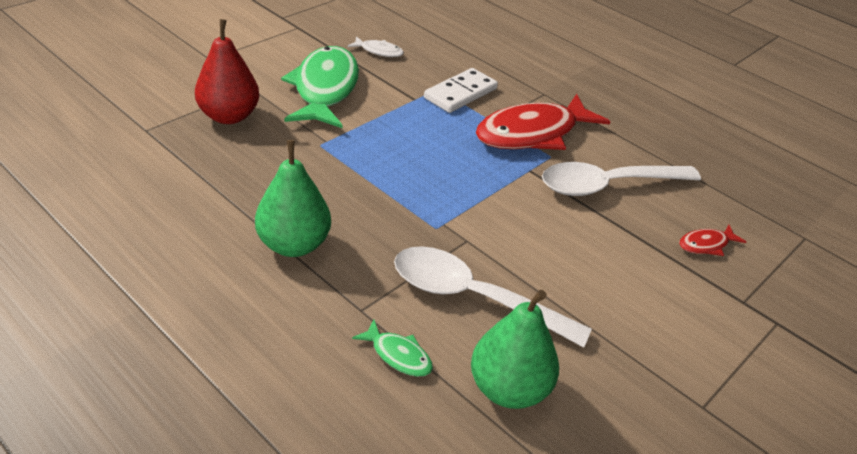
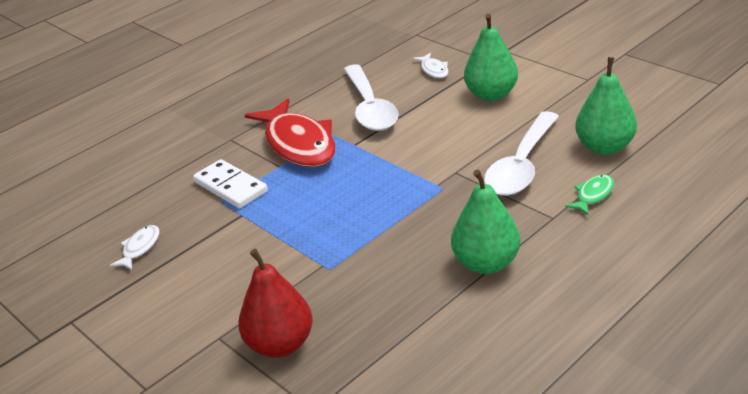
camera: 80 degrees left, 5 degrees down
(325, 89) = (222, 279): green fish -> none
(646, 291) = (491, 95): none -> green pear
(706, 245) = (434, 70): red fish -> white fish

